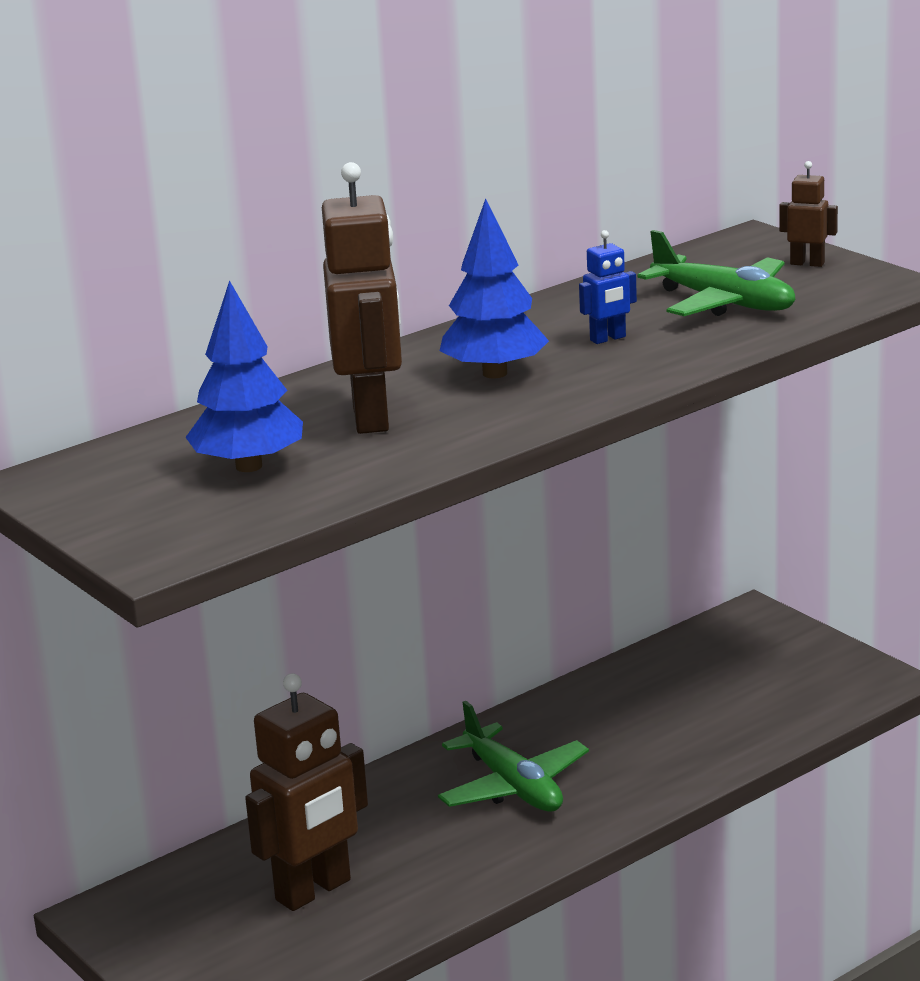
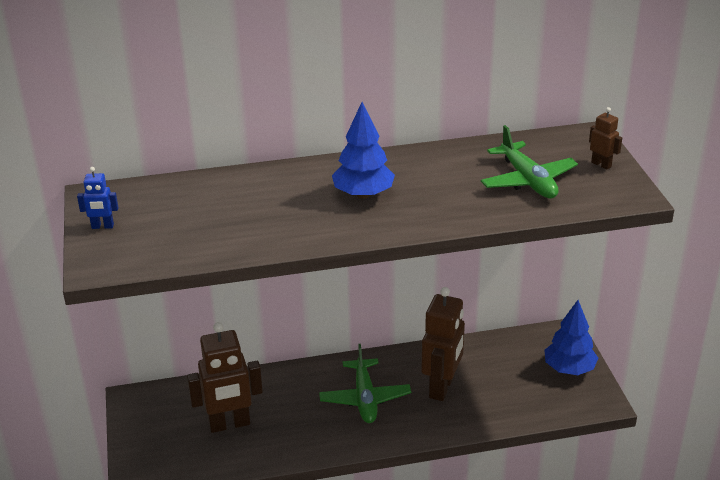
camera: 25 degrees right, 10 degrees up
(249, 466) = (191, 220): blue tree -> blue tree (569, 369)
(372, 417) = (277, 205): brown robot -> brown robot (442, 387)
(608, 339) = (442, 188): blue robot -> blue robot (102, 226)

